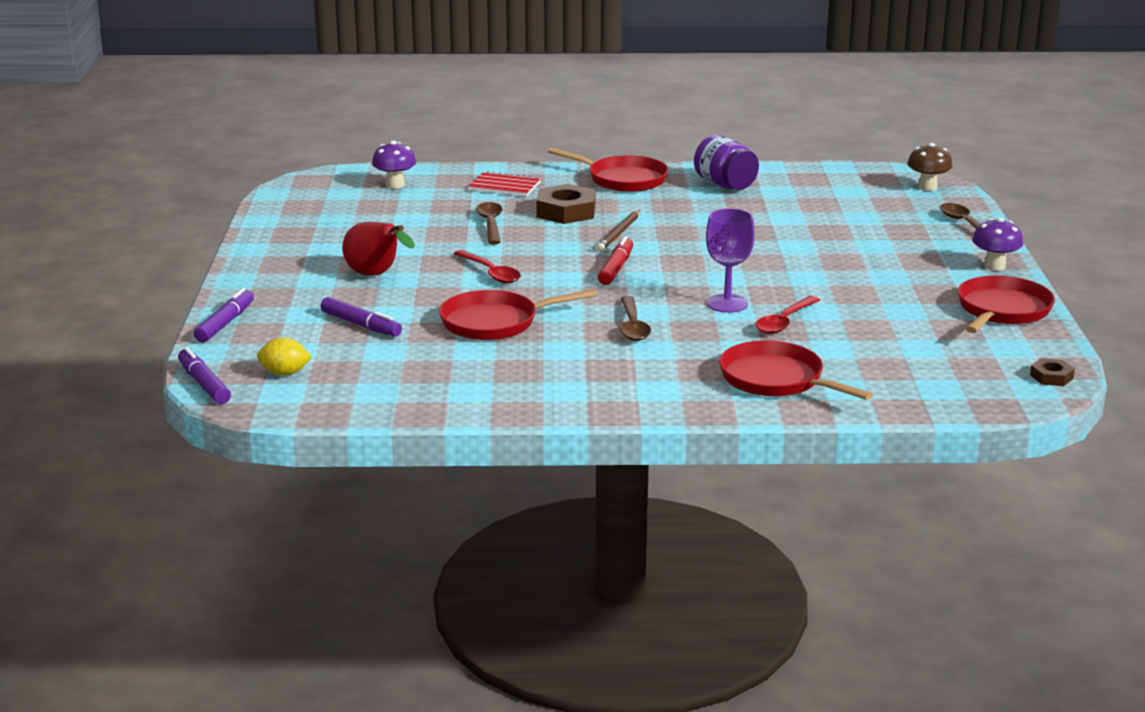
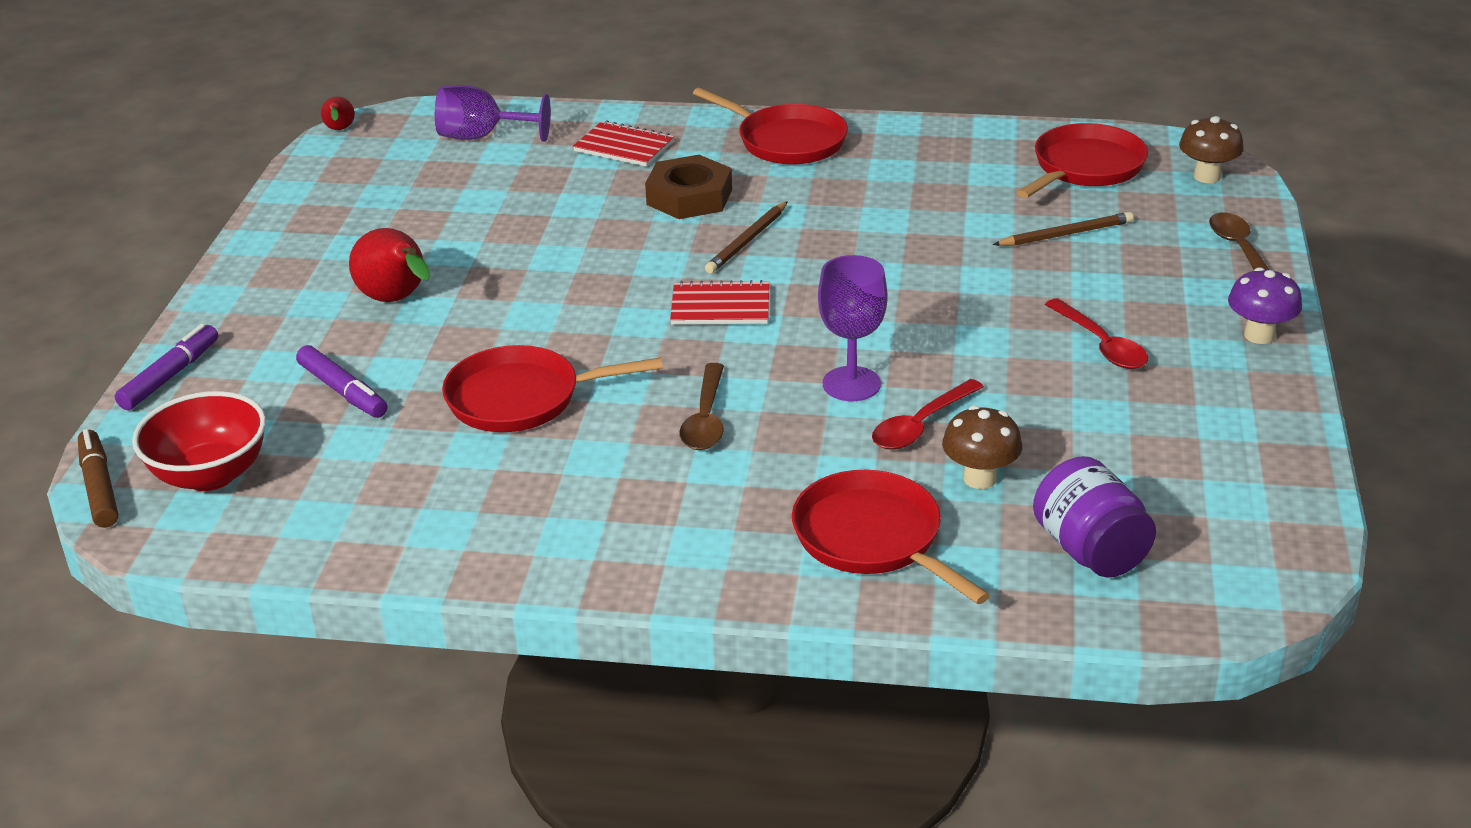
camera: 10 degrees right, 10 degrees up
(204, 384) = (99, 487): purple marker -> brown marker
(283, 185) = (339, 130): none -> red pear
(285, 373) = (210, 475): yellow lemon -> red bowl
(395, 185) = (482, 137): purple mushroom -> purple goblet
(490, 224) = (581, 214): brown spoon -> none
(490, 273) = (549, 305): red spoon -> red spoon (1101, 345)
(616, 268) = (720, 306): red marker -> red notebook
(725, 185) = (922, 158): purple jar -> purple jar (1090, 550)
(836, 346) = (980, 478): none -> brown mushroom
(842, 221) = (1065, 234): none -> brown pencil
(1002, 310) = (1244, 424): red pan -> red pan (1085, 168)
(1051, 377) = (1280, 564): brown nut -> none

